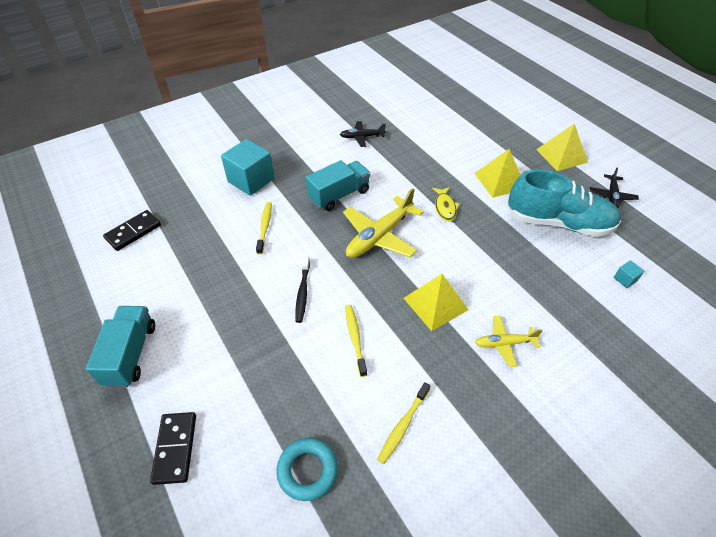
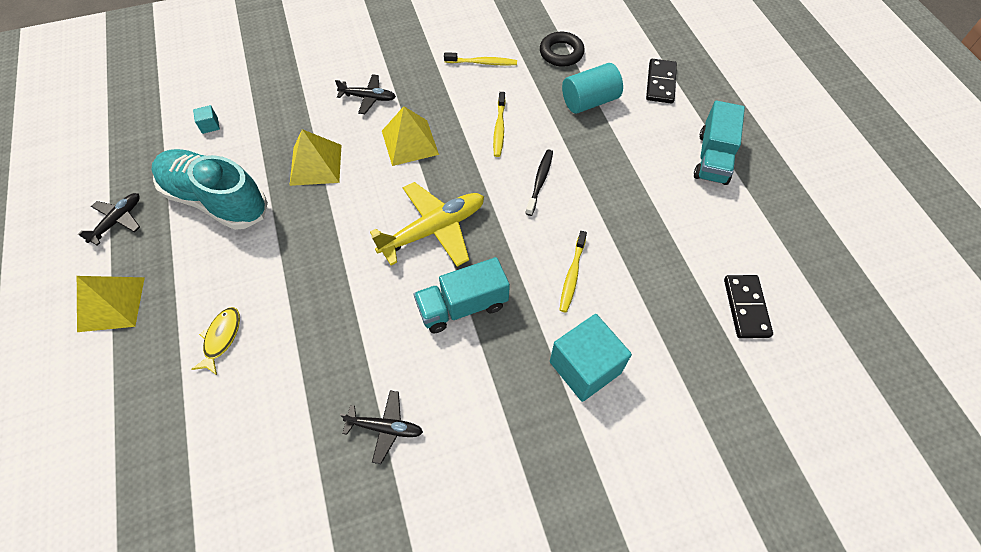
camera: 165 degrees left, 10 degrees up
(133, 232) = (746, 307): black domino -> black domino turned 60 degrees counterclockwise
(263, 397) = (589, 101): none -> turquoise cylinder
(307, 470) = (561, 53): turquoise ring -> black ring
(403, 426) = (482, 63): yellow toothbrush -> yellow toothbrush turned 45 degrees clockwise
(445, 207) = (333, 252): yellow fish -> yellow fish (221, 338)
(500, 181) = (234, 278): yellow pyramid -> yellow pyramid (316, 164)
(504, 343) = (368, 98): yellow plane -> black plane

